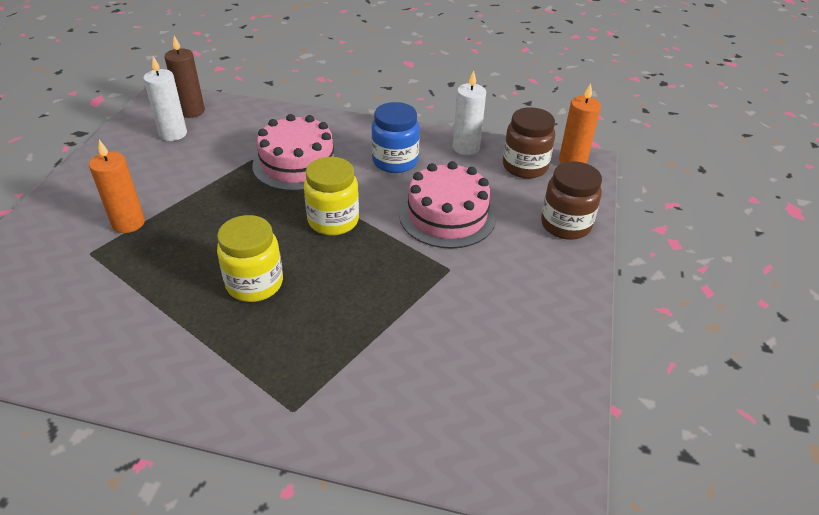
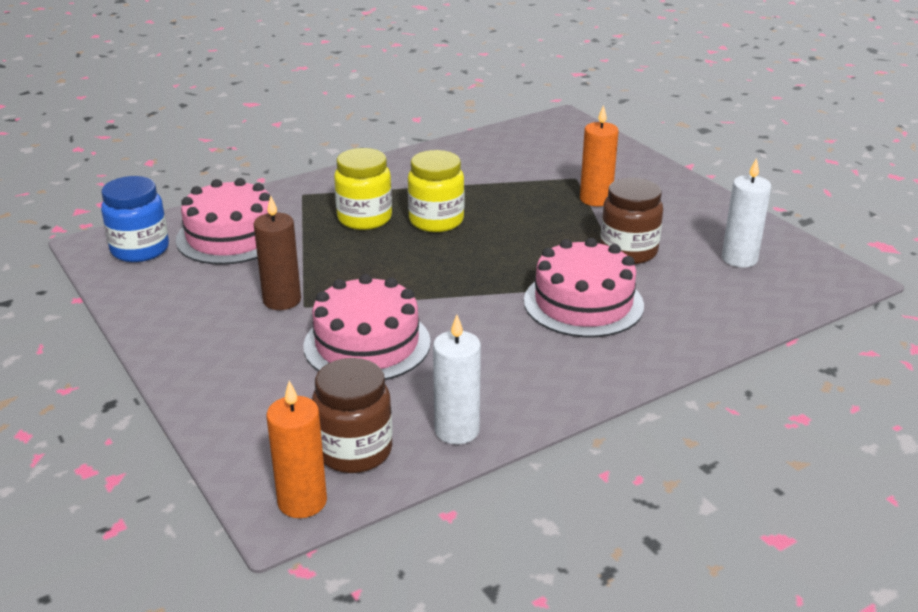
camera: 135 degrees right, 10 degrees down
(191, 111) = (785, 284): brown candle -> brown candle (282, 300)
(333, 221) = (458, 282): yellow jar -> yellow jar (364, 218)
(395, 161) = (503, 363): blue jar -> blue jar (140, 250)
(423, 392) = (231, 236): none -> pink cake
(565, 225) = (232, 406): brown jar -> brown jar (628, 252)

